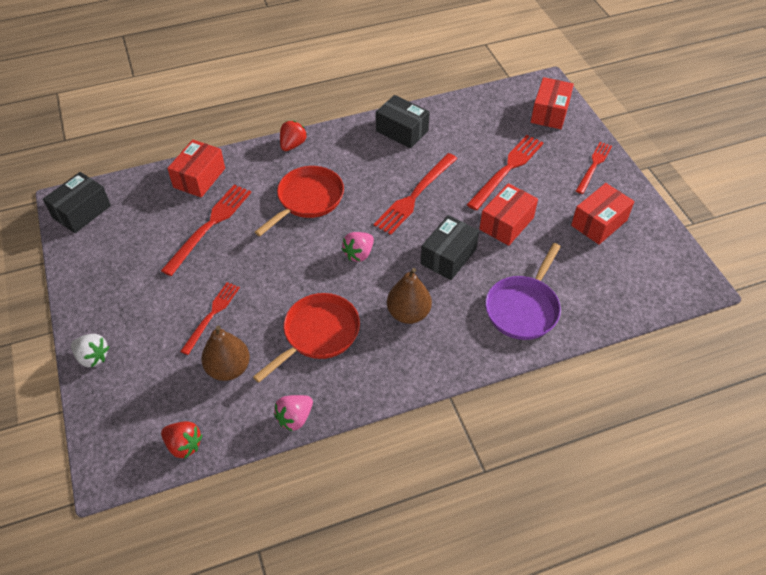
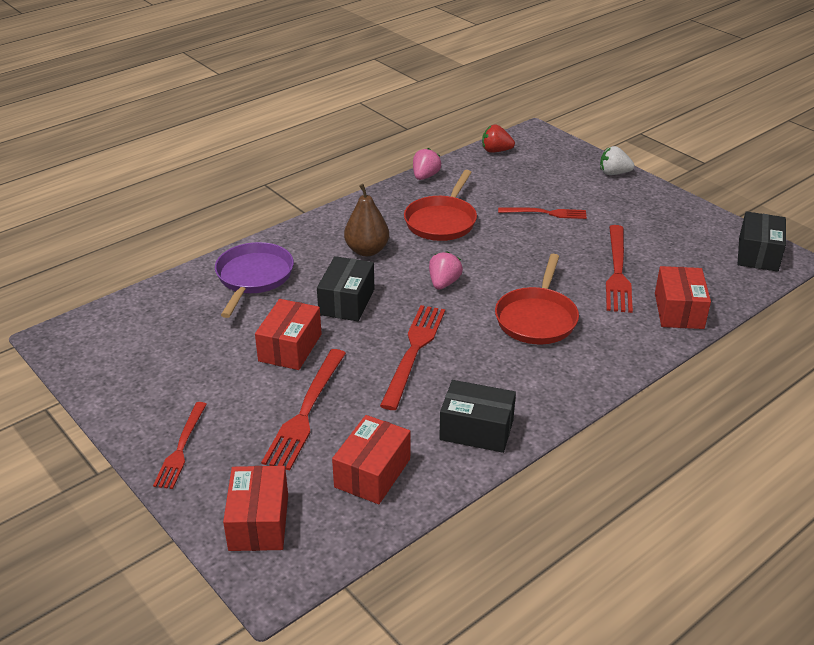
camera: 160 degrees right, 15 degrees down
(212, 315) = (545, 213): red fork -> red fork turned 90 degrees counterclockwise
(228, 368) = (500, 189): brown pear -> none
(293, 145) = (608, 373): red strawberry -> none
(599, 223) = (173, 374): red box -> red box (372, 473)

